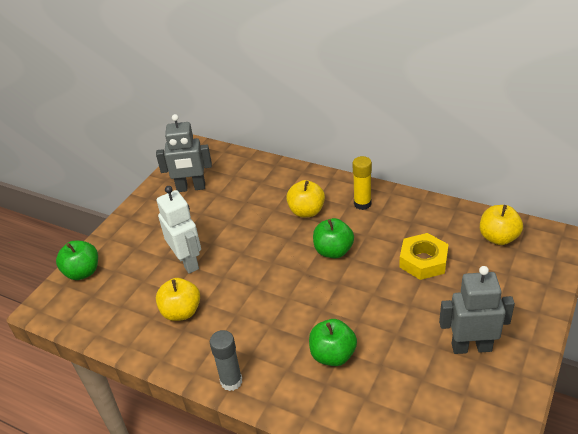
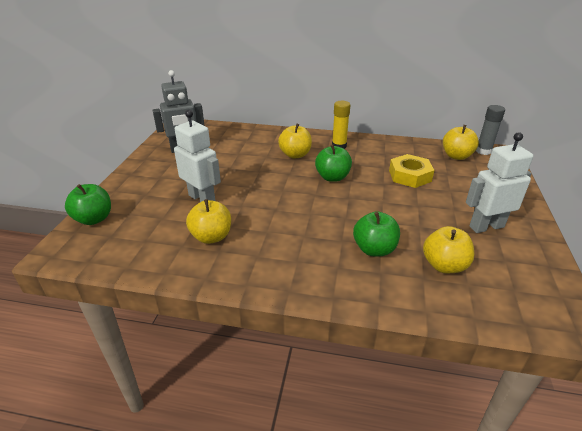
camera: 20 degrees left, 5 degrees down
(231, 381) = (288, 285): grey glue stick -> grey glue stick (483, 151)
(395, 388) = (444, 265): none -> yellow apple
(471, 347) = (486, 226): grey robot -> white robot

